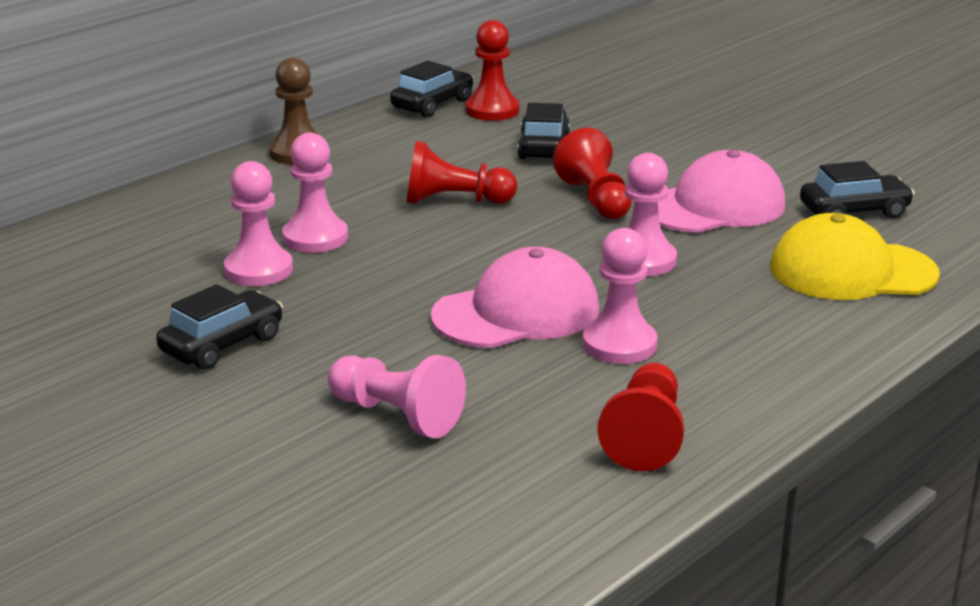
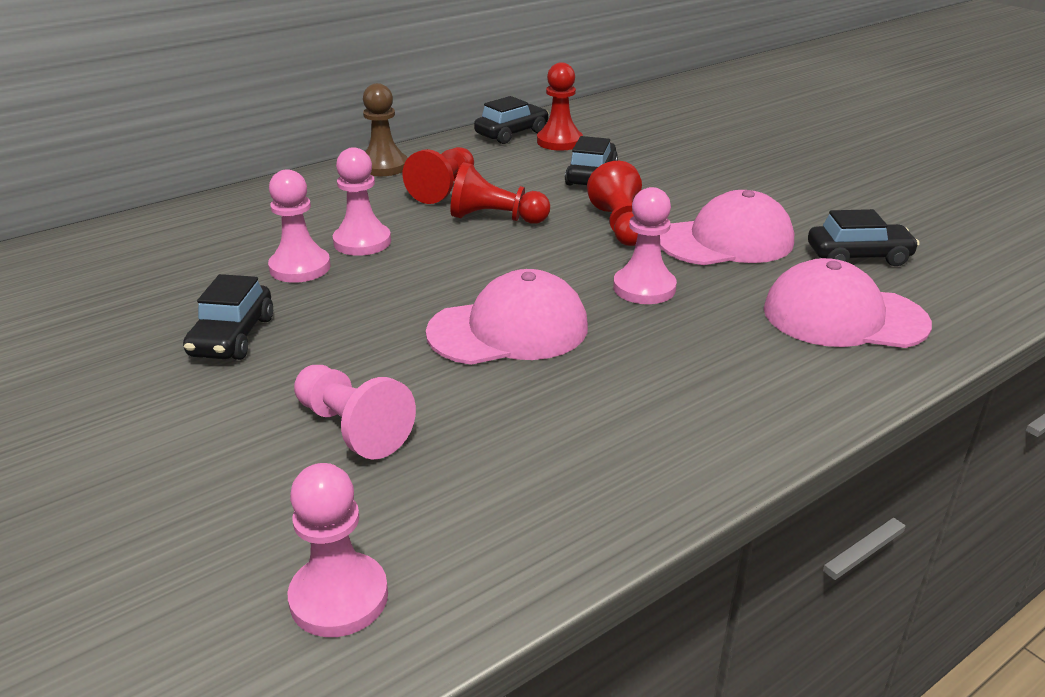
camera: 10 degrees right, 5 degrees up
(222, 345) = (232, 337): black car -> black car turned 135 degrees clockwise
(619, 344) = (594, 373): pink pawn -> pink pawn (339, 597)
(645, 436) = (585, 480): red pawn -> red pawn (444, 189)
(852, 271) = (844, 316): yellow cap -> pink cap

